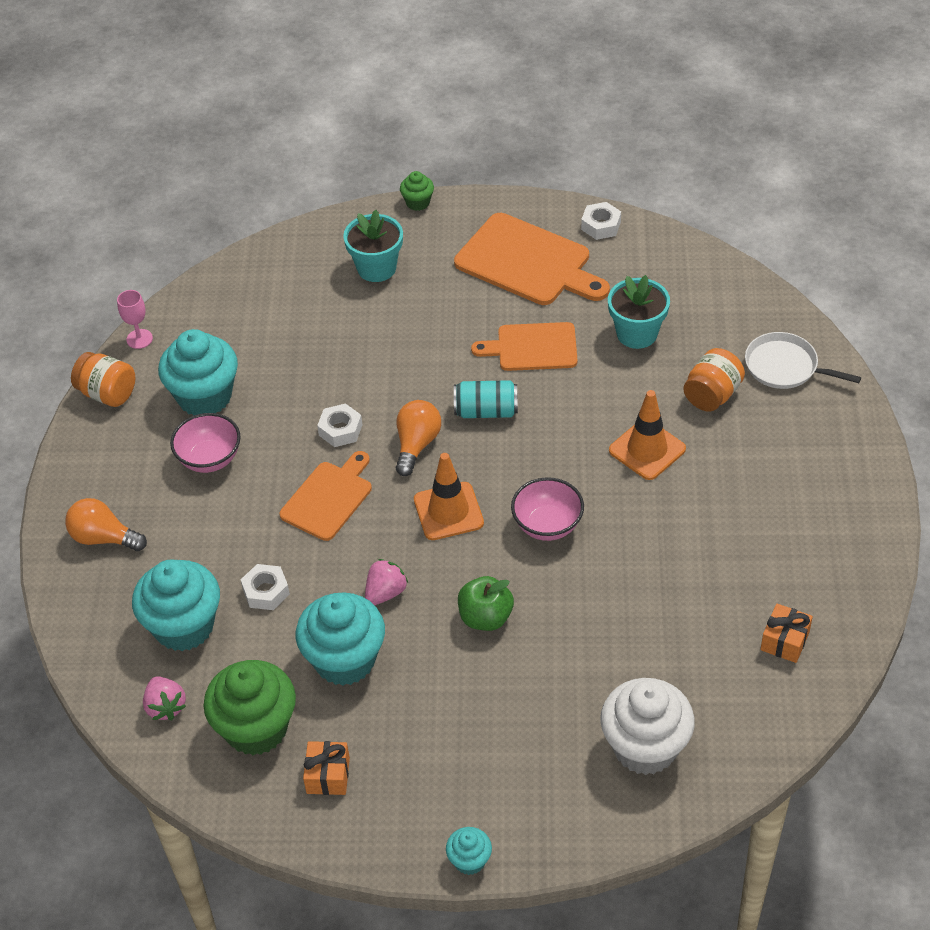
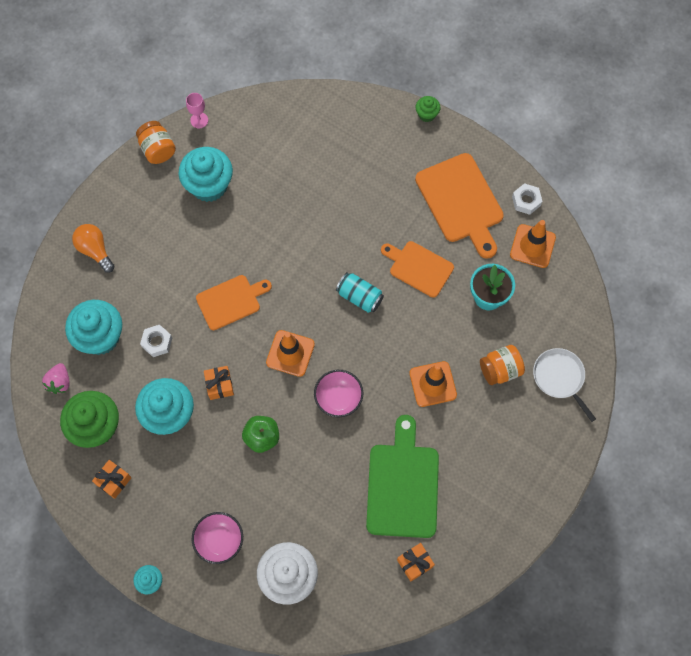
camera: 30 degrees right, 20 degrees up
(209, 459) = (184, 232): pink bowl -> pink bowl (219, 541)
(340, 430) = (268, 257): white nut -> none
(376, 268) = (368, 150): turquoise flower pot -> none
(385, 593) = (219, 385): pink strawberry -> orange gift
(416, 445) = (304, 295): orange light bulb -> none
(645, 262) = (532, 246): none -> orange traffic cone
(700, 569) = (403, 485): none -> green cutting board

